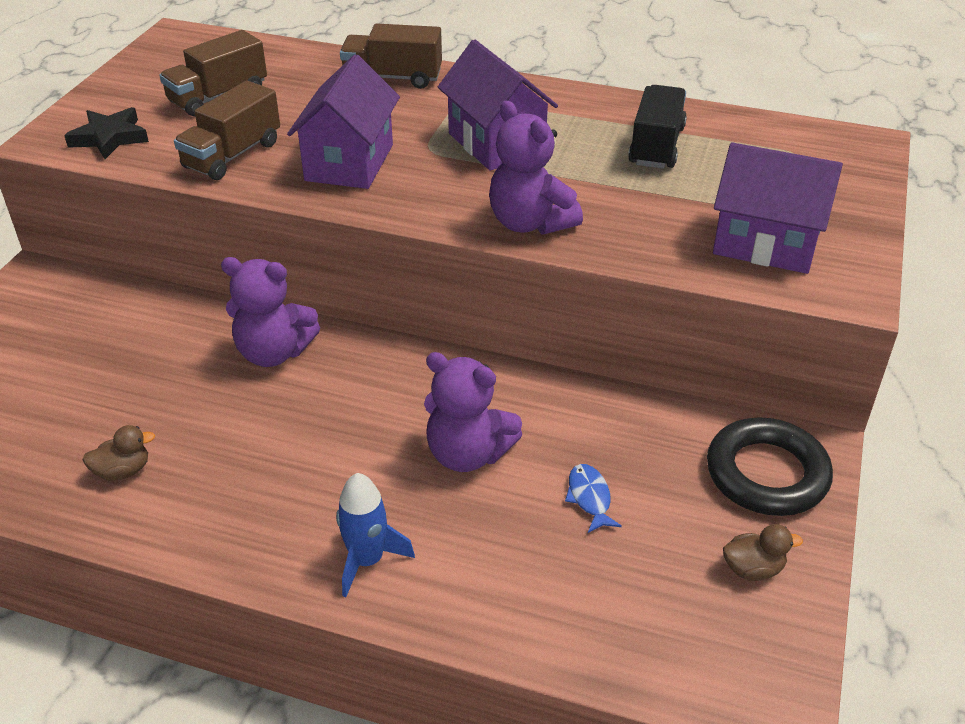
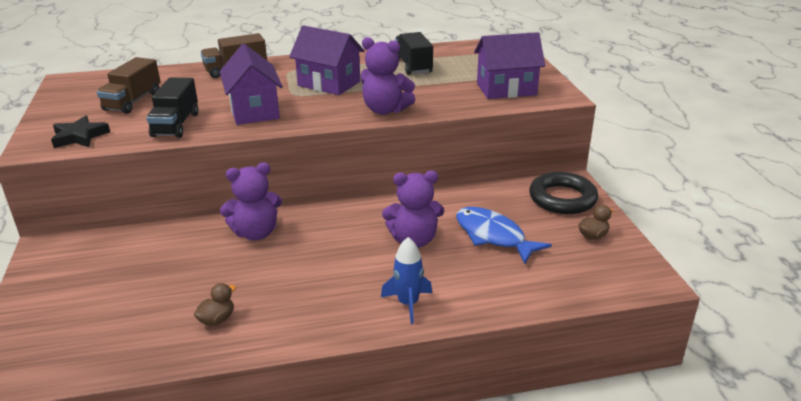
camera: 30 degrees left, 10 degrees down
(232, 155) = (176, 124): brown truck -> black truck
(589, 498) = (493, 236): blue fish -> blue fish, size x2.05

